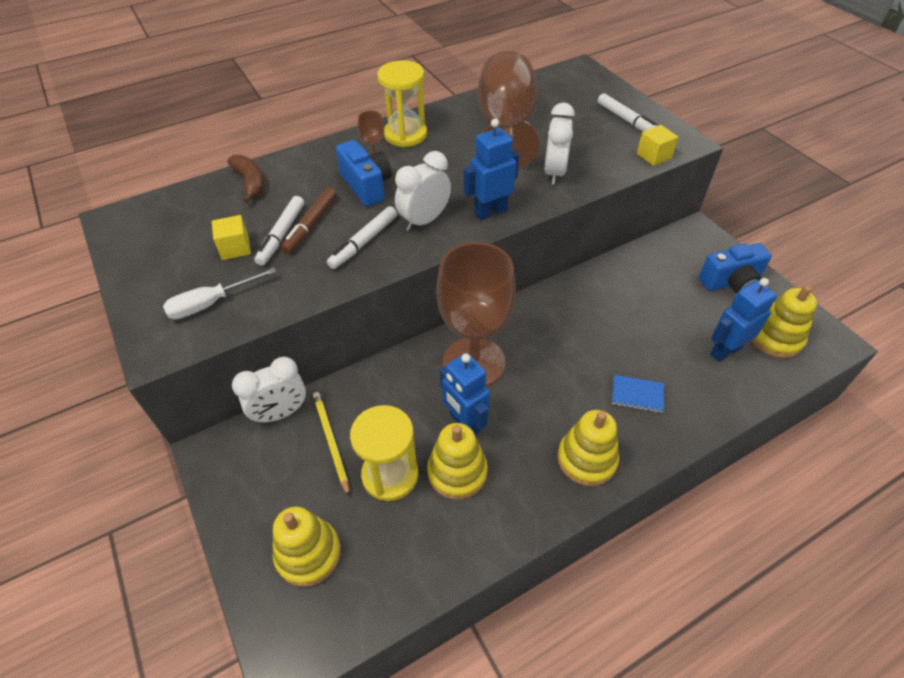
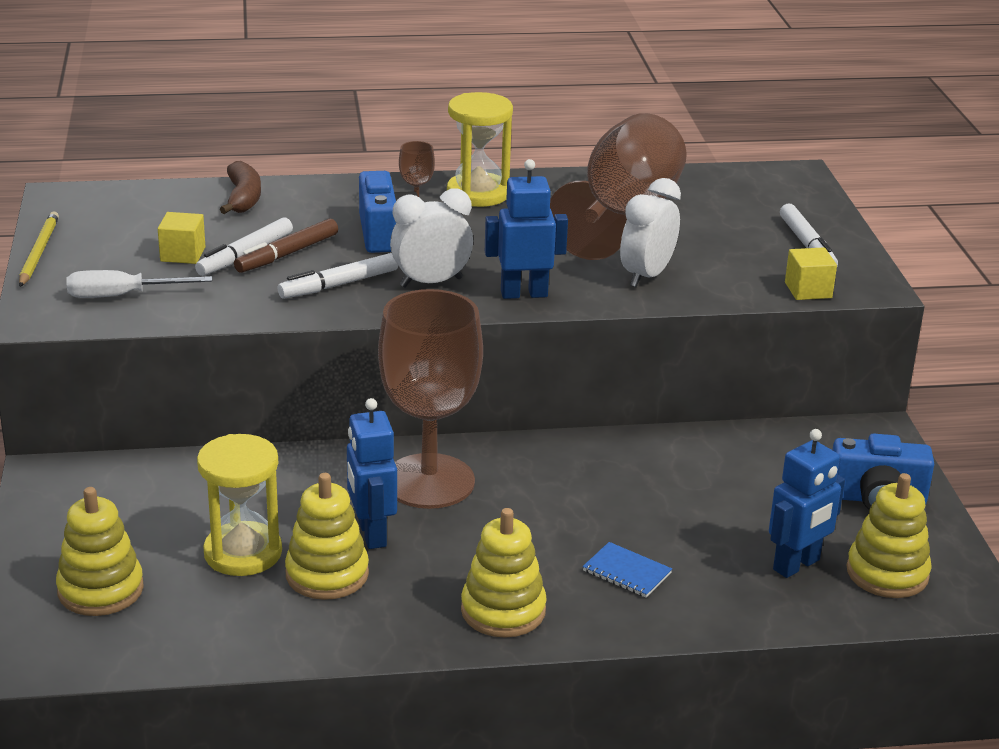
camera: 20 degrees right, 20 degrees down
(280, 413) = (151, 462): white clock -> none
(331, 441) = (193, 504): yellow pencil -> yellow pencil (39, 252)
(725, 351) = (797, 565): blue robot -> blue robot turned 150 degrees clockwise

